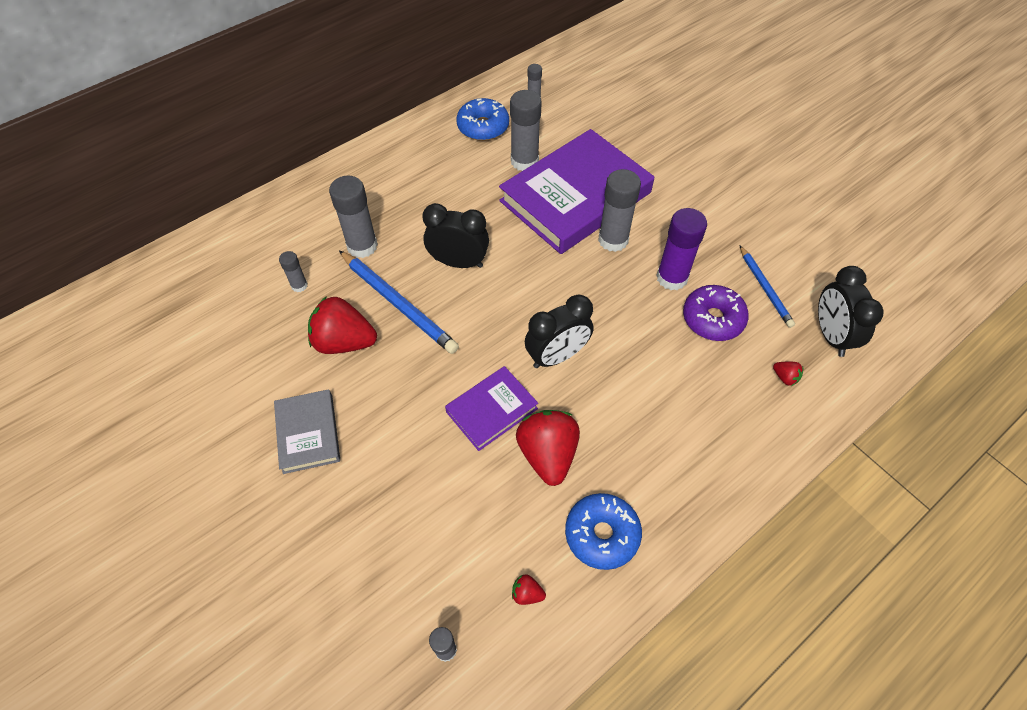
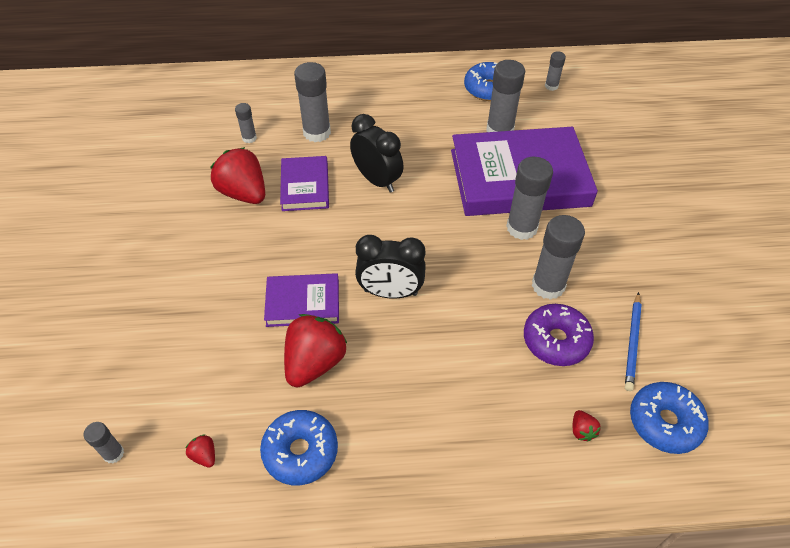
camera: 35 degrees right, 5 degrees down
(308, 433) = (164, 242): grey book -> none
(398, 303) = (305, 186): blue pencil -> purple book
(672, 278) = (548, 286): purple glue stick -> grey glue stick
(831, 335) = (664, 422): black clock -> blue donut

